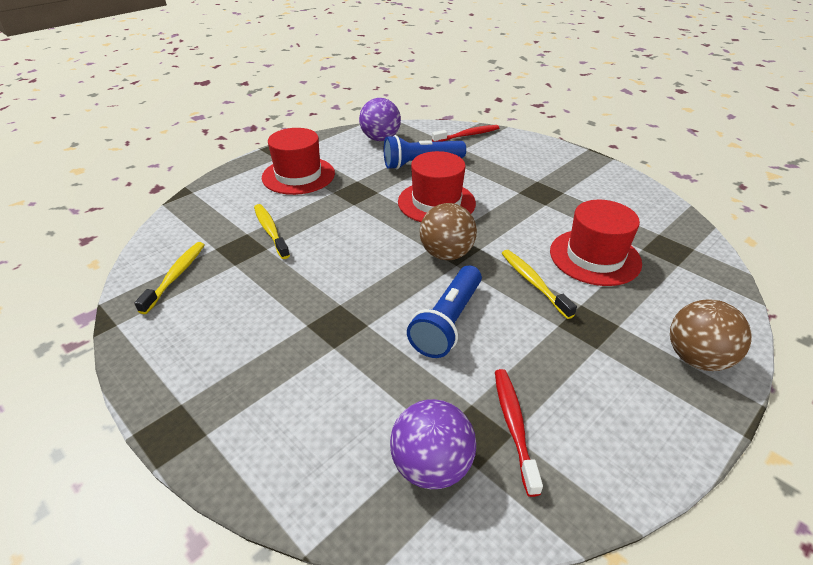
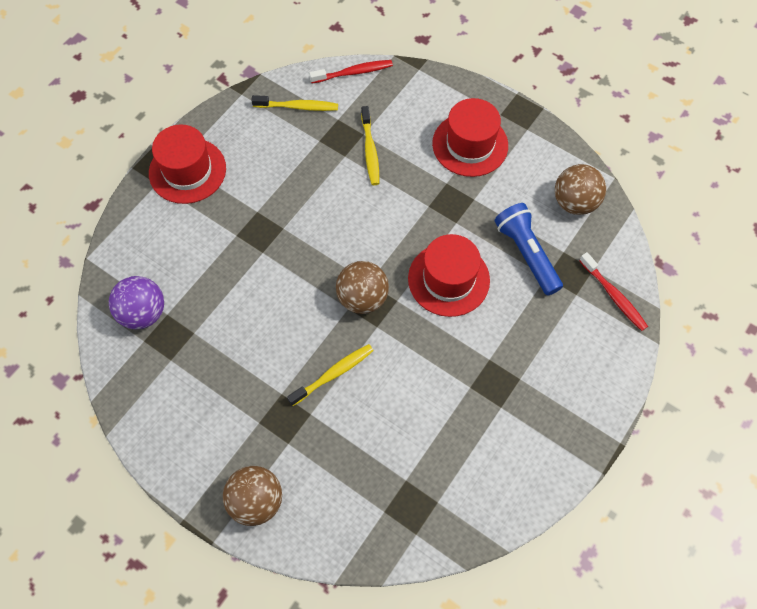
camera: 80 degrees right, 25 degrees up
(270, 231) = (370, 150): yellow toothbrush -> yellow toothbrush turned 120 degrees clockwise
(380, 139) = (574, 202): purple ball -> brown ball
(447, 322) = (273, 309): blue flashlight -> none
(514, 426) = (177, 361): red toothbrush -> red toothbrush (353, 72)
(595, 257) = (382, 431): red hat -> red hat (187, 170)

